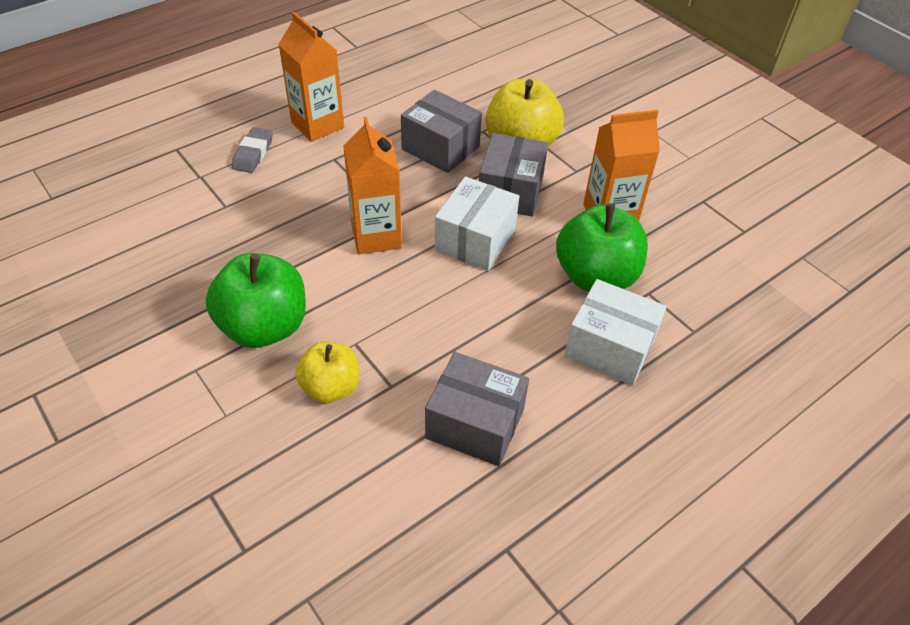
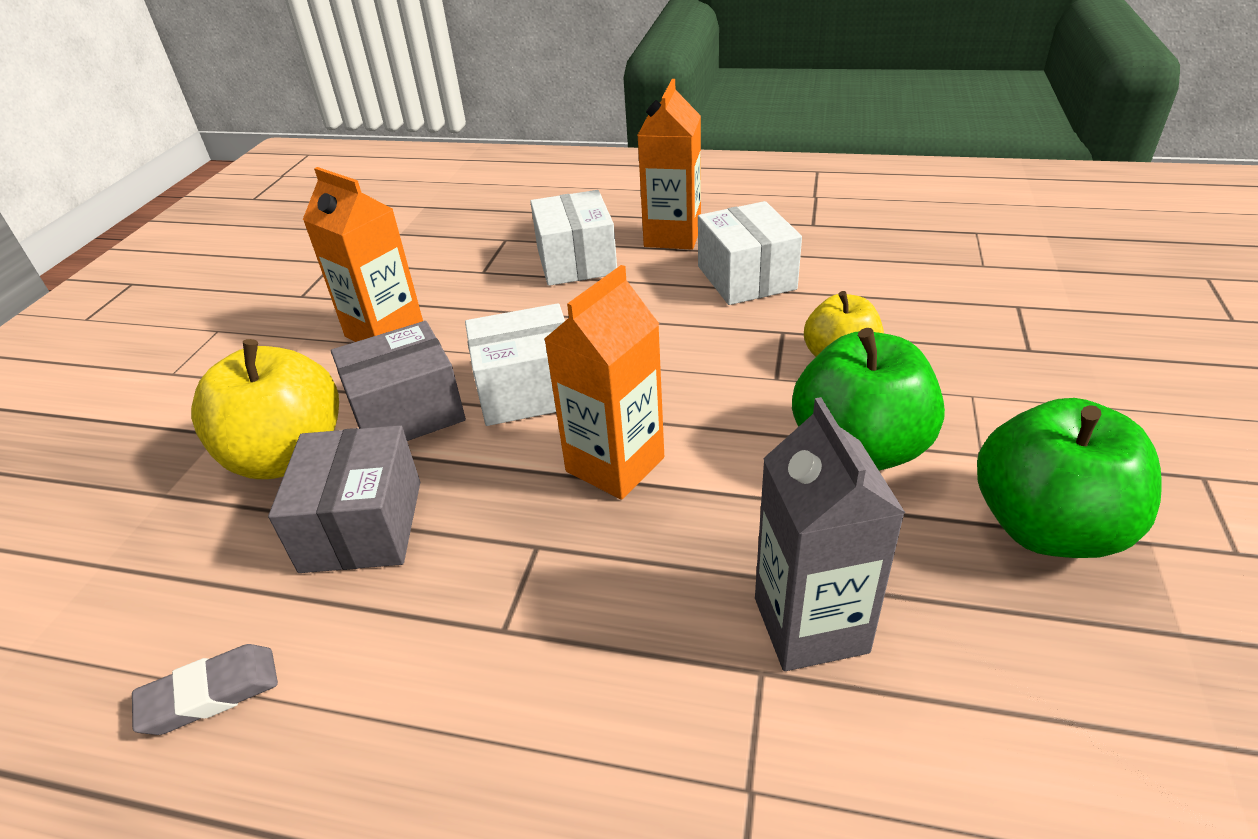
camera: 125 degrees left, 10 degrees down
(219, 231) = (810, 625): none -> grey carton
(253, 153) = (603, 763): grey eraser -> grey eraser (210, 694)
(317, 125) = (425, 736): orange carton -> orange carton (672, 236)
(475, 423) = (746, 278): grey box -> white box
(595, 276) = (494, 301): green apple -> green apple (1047, 527)

